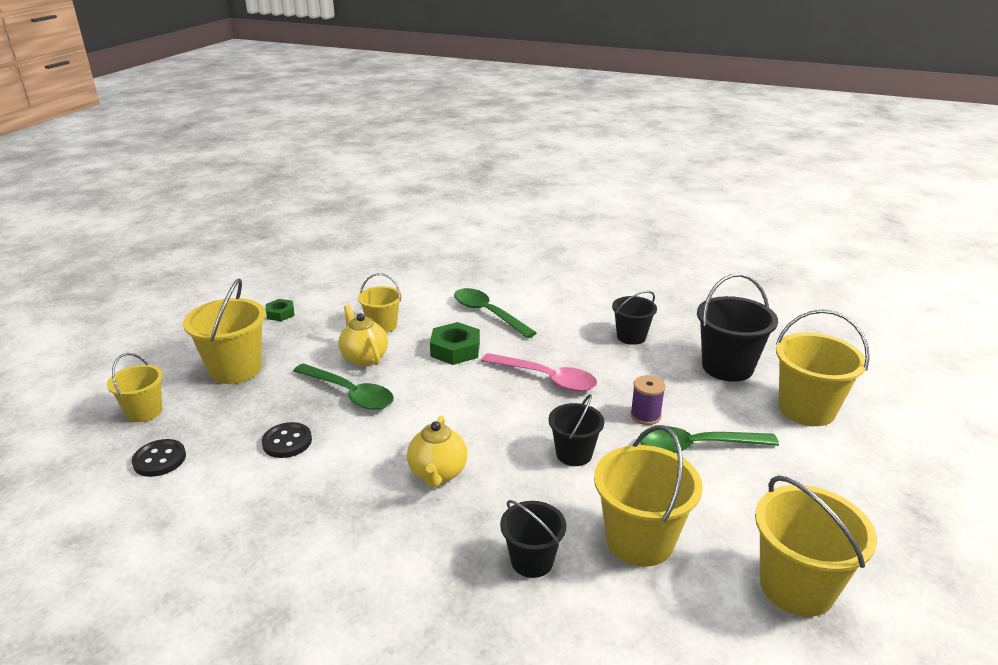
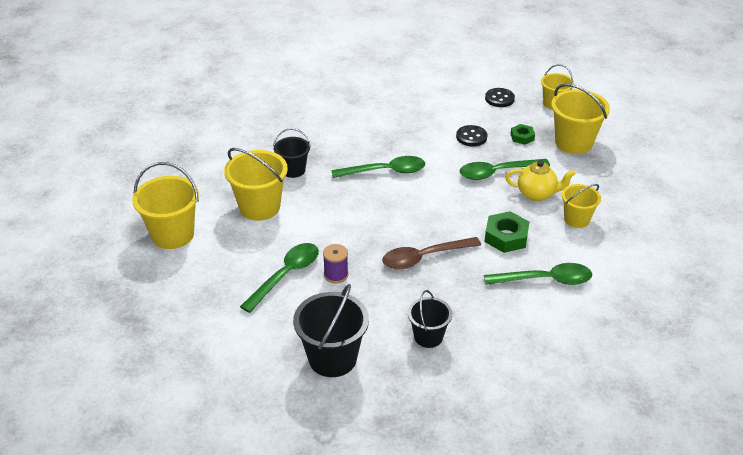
camera: 130 degrees right, 10 degrees up
(280, 313) = (642, 182): green nut -> green nut (522, 137)
(438, 474) = (385, 171): yellow teapot -> green spoon
(546, 378) = (424, 257): pink spoon -> brown spoon
(574, 454) = (341, 224): black bucket -> none
(806, 409) = (247, 356): yellow bucket -> none

